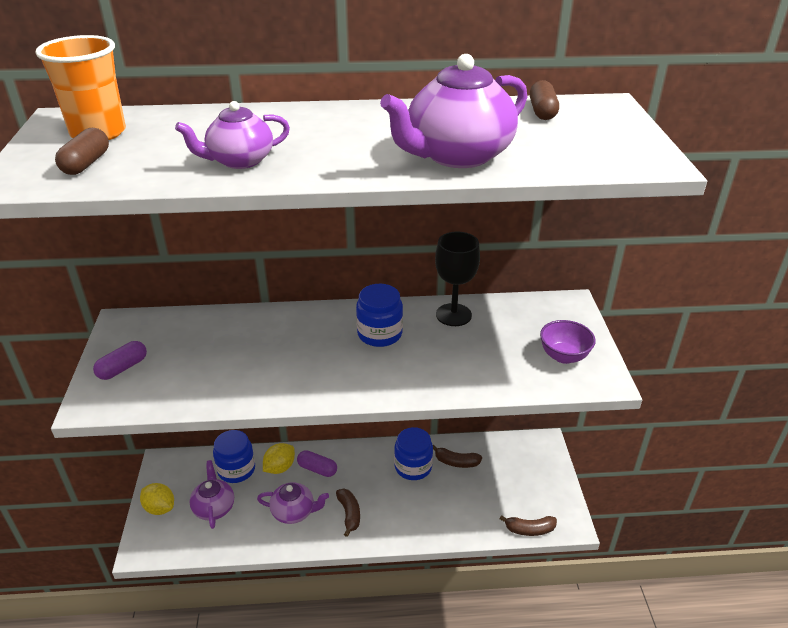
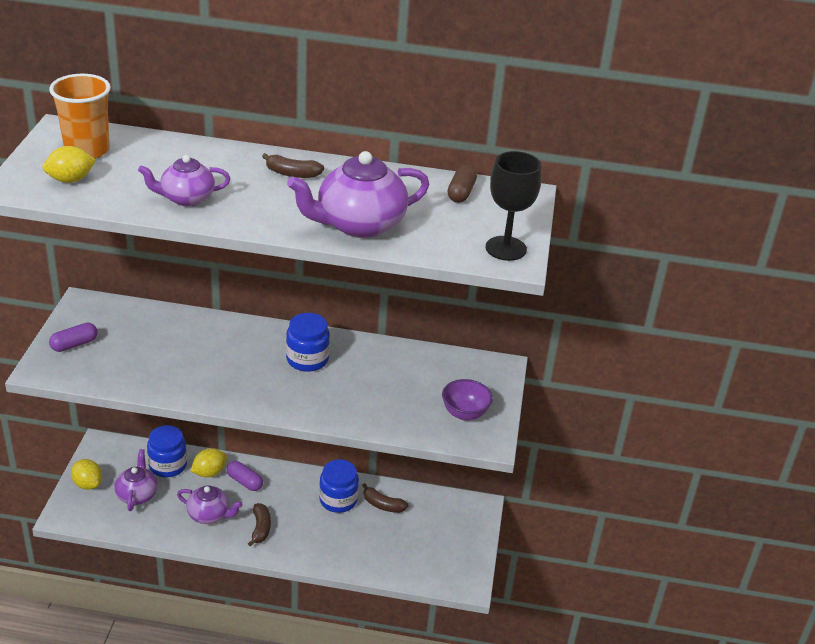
camera: 10 degrees right, 0 degrees up
(86, 164) = (70, 180): brown capsule -> yellow lemon
(453, 315) = (383, 355): black goblet -> black goblet (506, 248)
(529, 529) = (427, 580): brown banana -> brown banana (292, 173)

